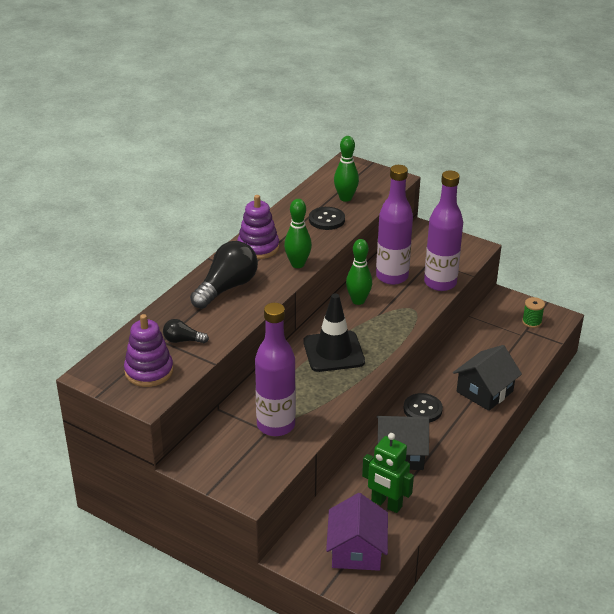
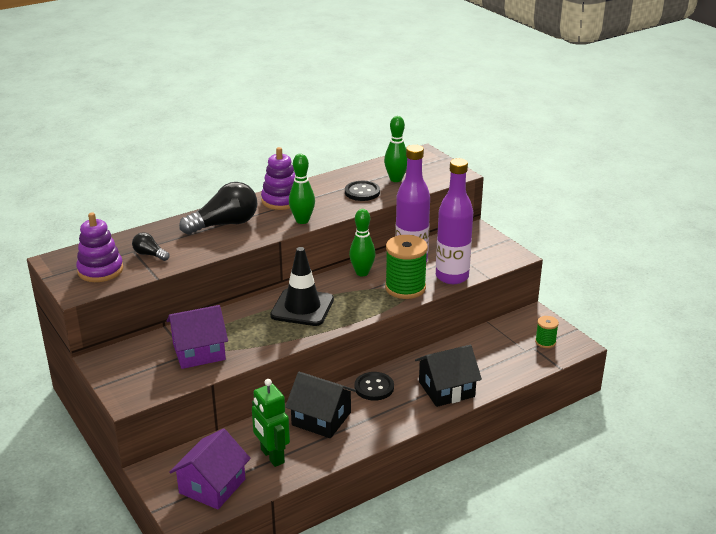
camera: 25 degrees right, 5 degrees down
(276, 425) = (199, 352): purple bottle -> purple house
(409, 305) = (405, 288): none -> green spool

